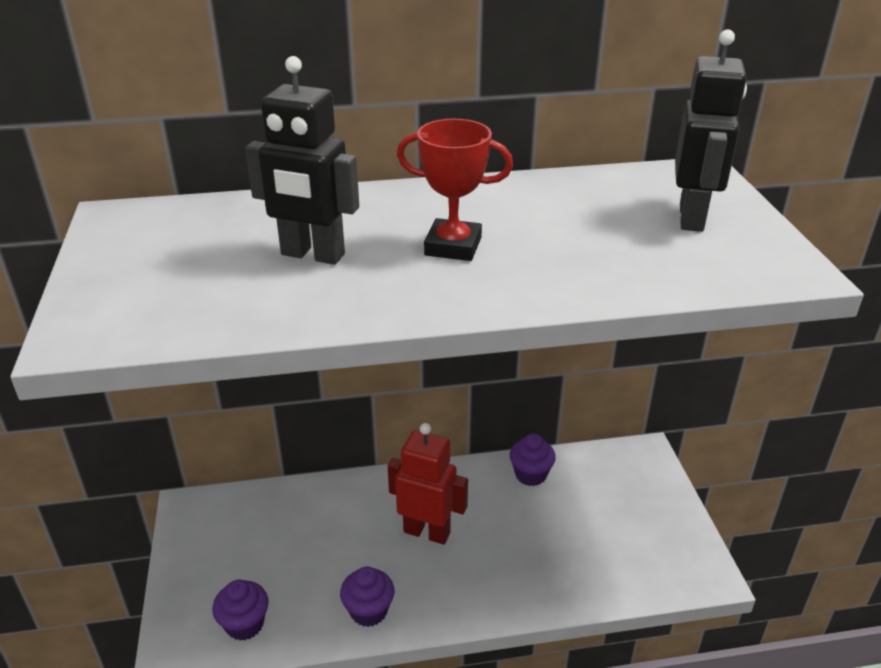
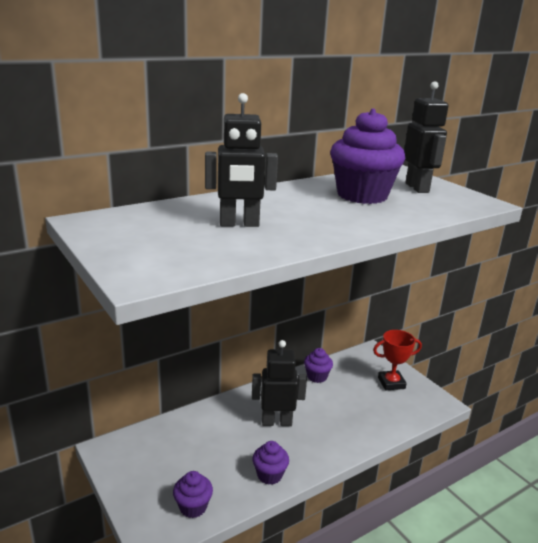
camera: 25 degrees left, 10 degrees down
(427, 532) = (276, 422): red robot -> black robot
(453, 246) = (314, 211): red trophy -> red trophy (391, 383)
(571, 222) = (362, 195): none -> purple cupcake

